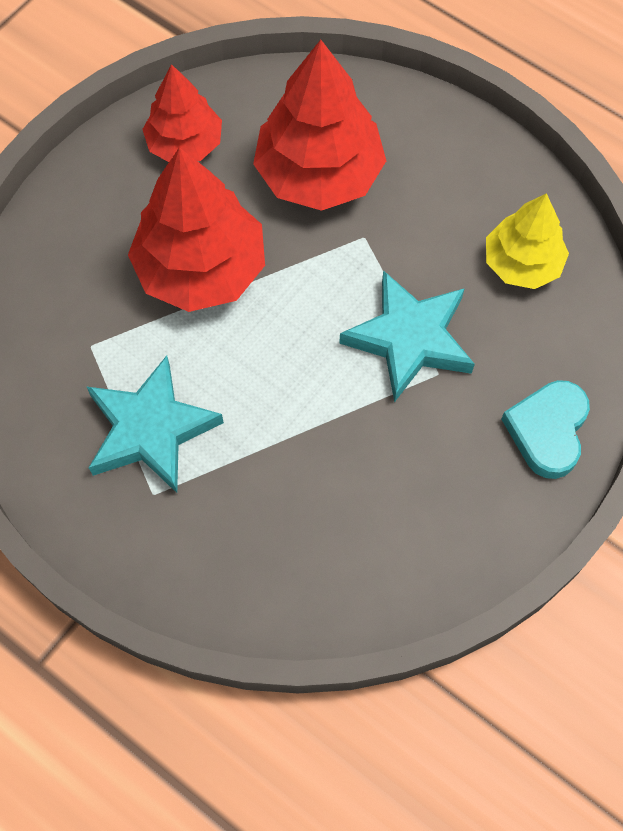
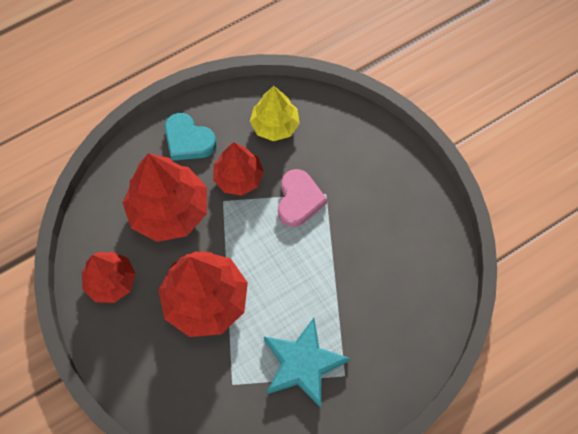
camera: 70 degrees left, 0 degrees up
(410, 244) = (238, 178): none -> red tree
(410, 339) = (299, 200): turquoise star -> pink heart
(547, 430) = (379, 152): turquoise heart -> turquoise heart (188, 140)

